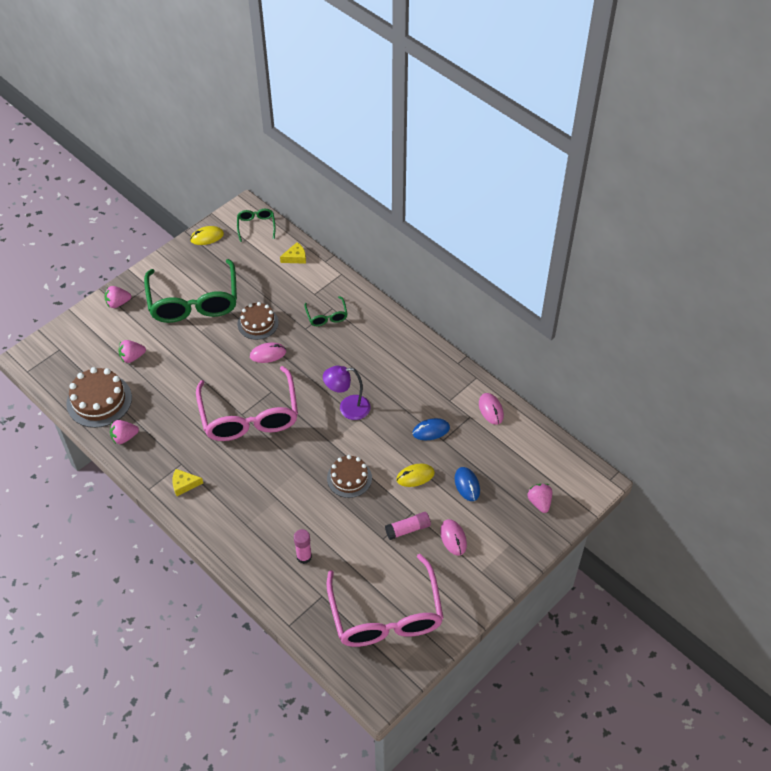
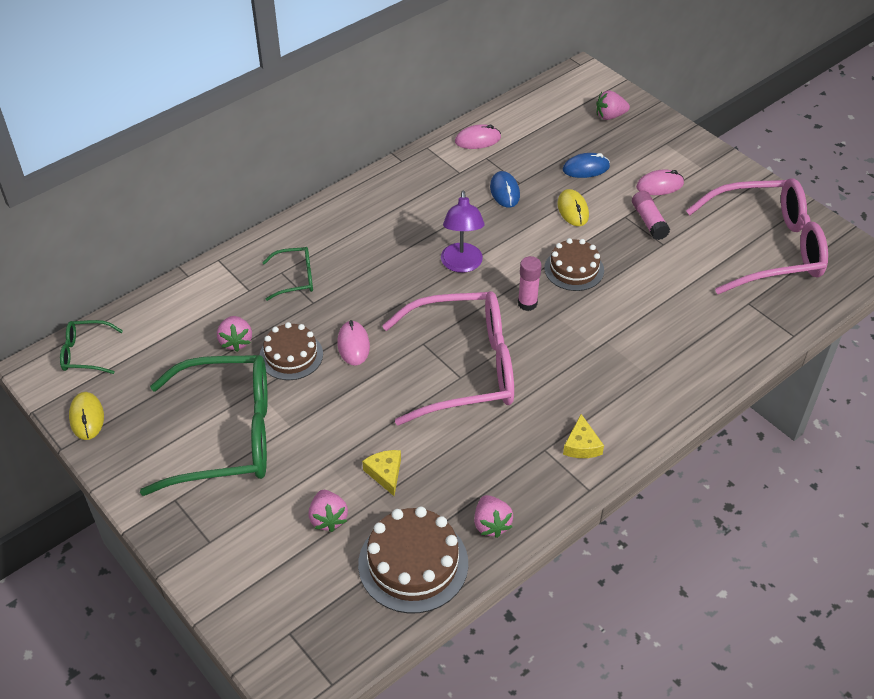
camera: 85 degrees left, 5 degrees down
(118, 303) = (202, 544): pink strawberry -> pink strawberry (236, 341)
(295, 257) = (170, 308): yellow cheese -> yellow cheese (385, 473)
(304, 557) = (694, 317): pink glue stick -> pink glue stick (527, 303)

